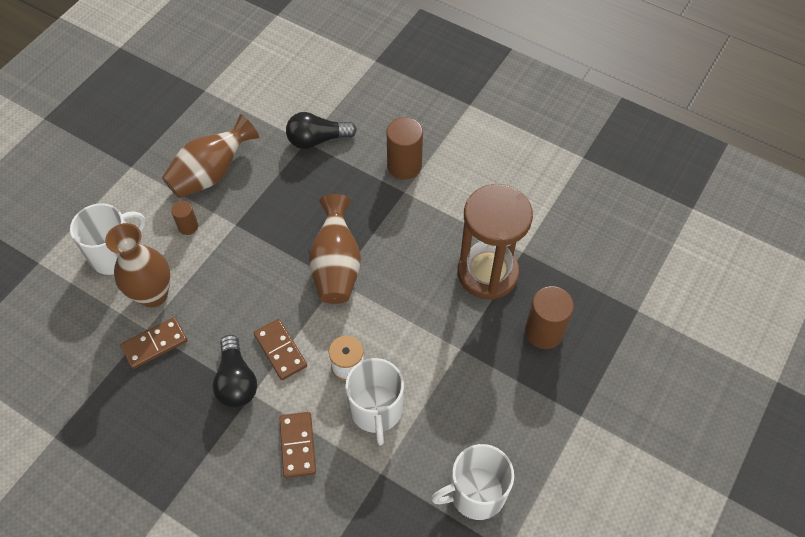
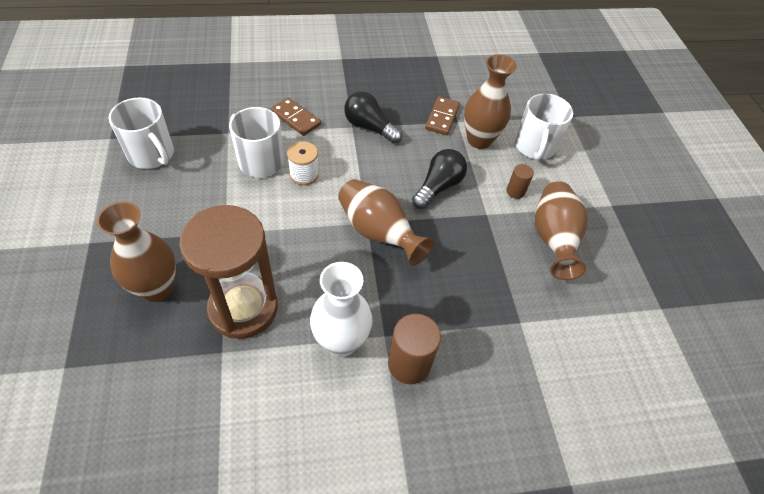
camera: 135 degrees right, 5 degrees down
(280, 350) = (360, 157): brown domino -> none
(317, 140) = (513, 331): black light bulb -> black light bulb (438, 187)
(437, 206) = (341, 342): none -> white vase
(476, 493) = (152, 155): white mug -> white mug turned 105 degrees clockwise
(543, 332) = (157, 288): brown cylinder -> brown vase

